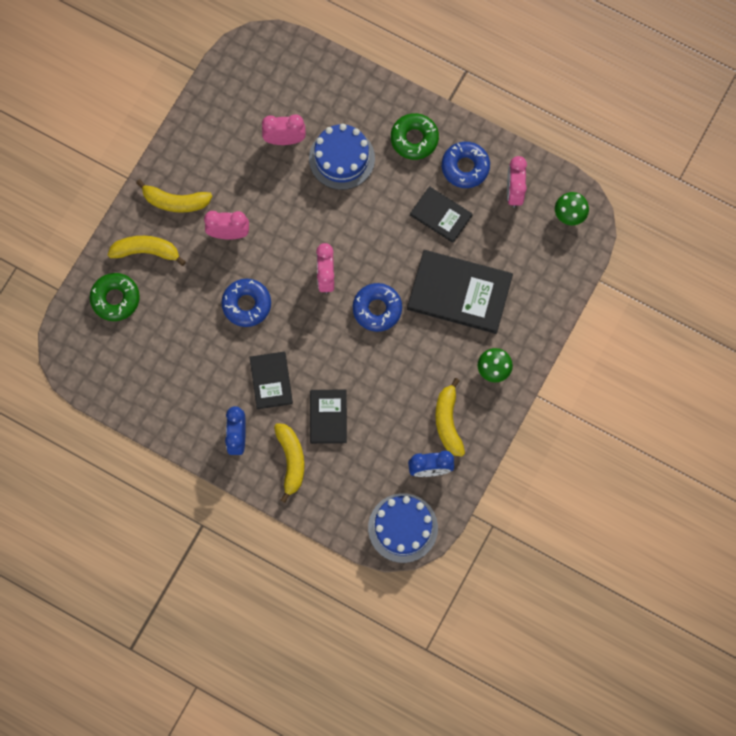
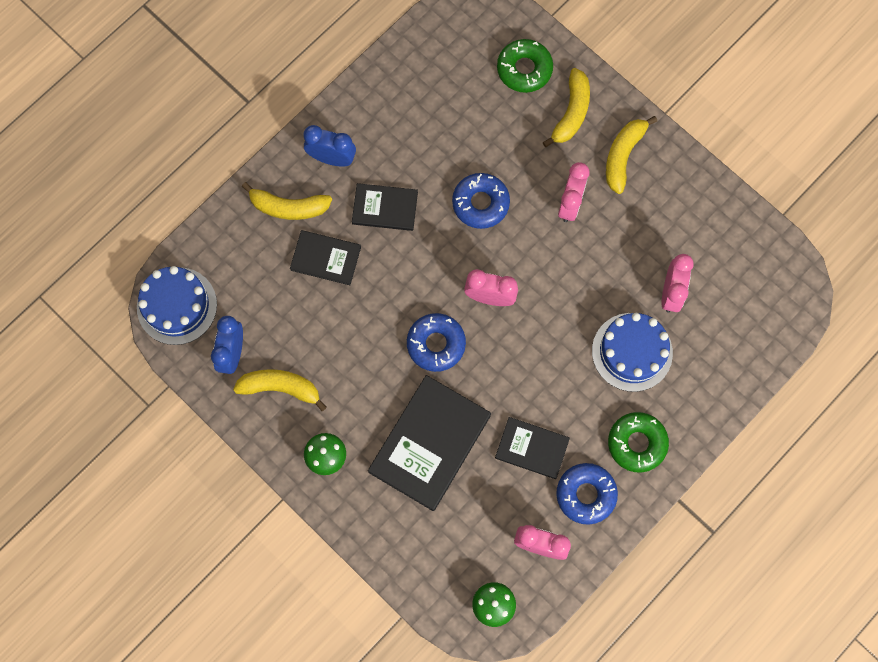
camera: 105 degrees right, 0 degrees up
(441, 215) = (532, 448): black book -> black book turned 60 degrees clockwise

